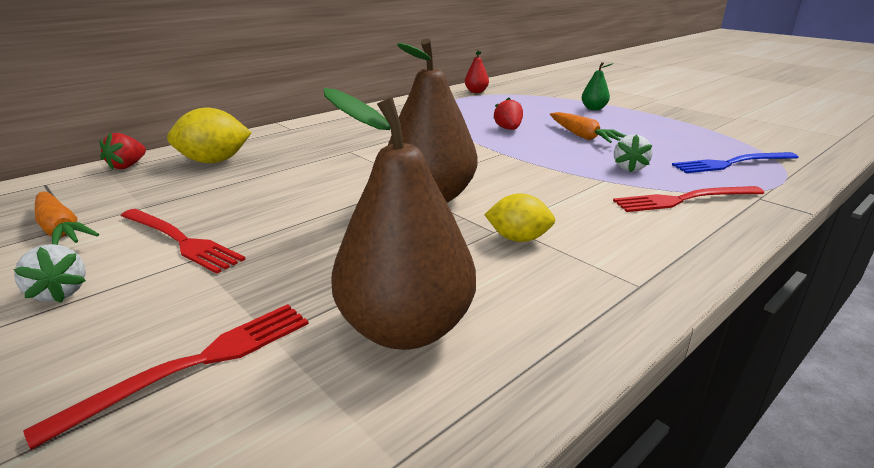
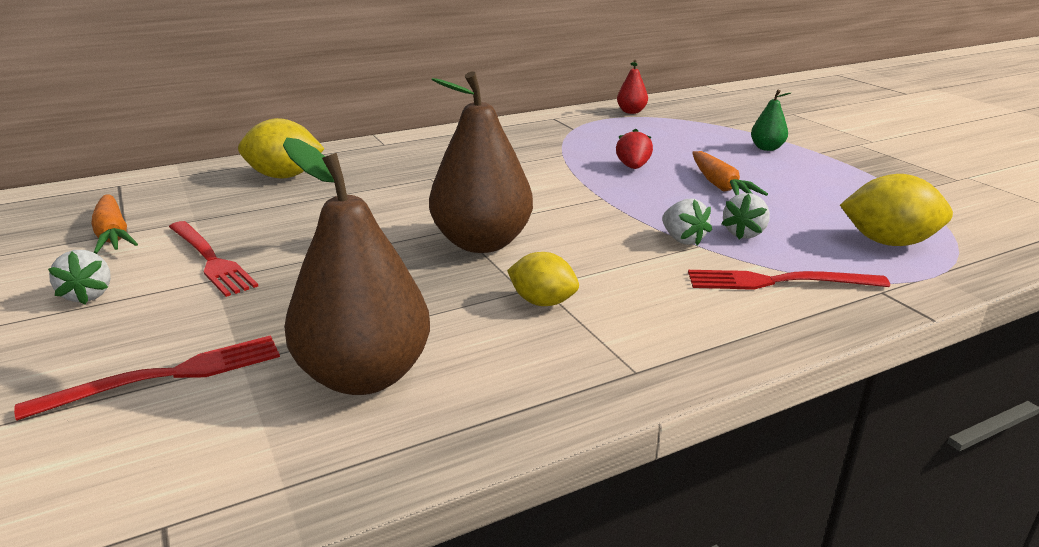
camera: 15 degrees right, 0 degrees up
(127, 166) = (200, 173): red strawberry -> none
(588, 177) = (682, 239): none -> white strawberry
(732, 163) = (888, 242): blue fork -> yellow lemon

